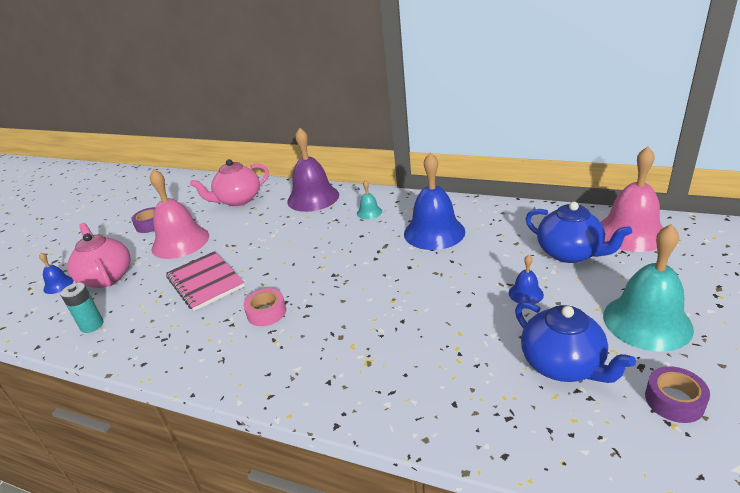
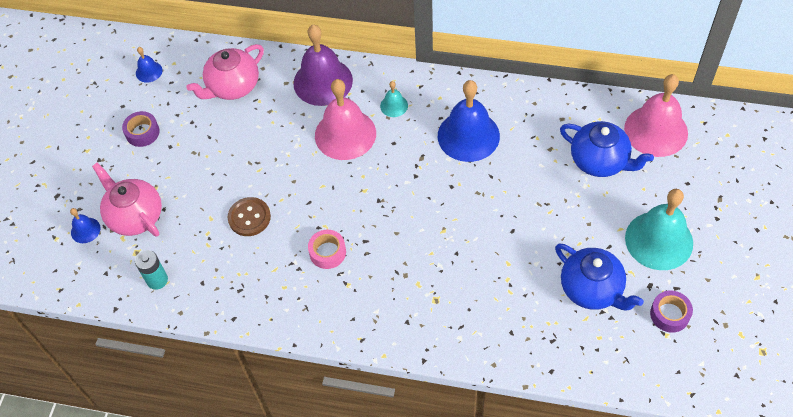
camera: 10 degrees left, 25 degrees up
(180, 242) = (193, 160): pink bell -> pink bell (345, 134)
(205, 282) = (249, 217): pink notebook -> brown button
(526, 293) = (561, 214): blue bell -> blue bell (149, 71)

